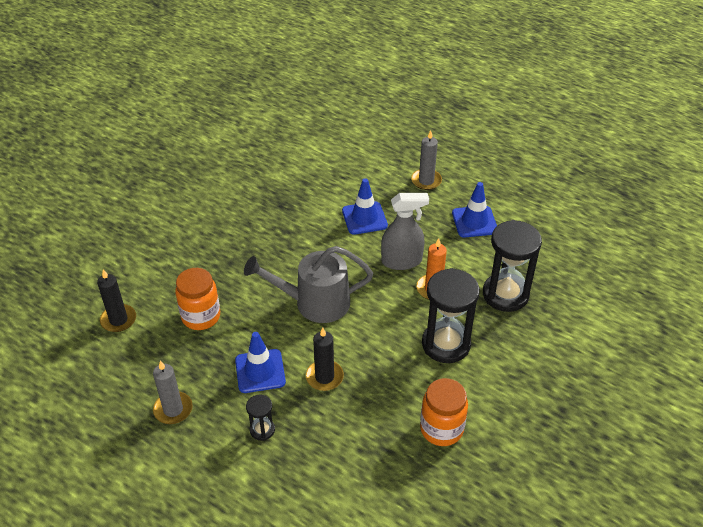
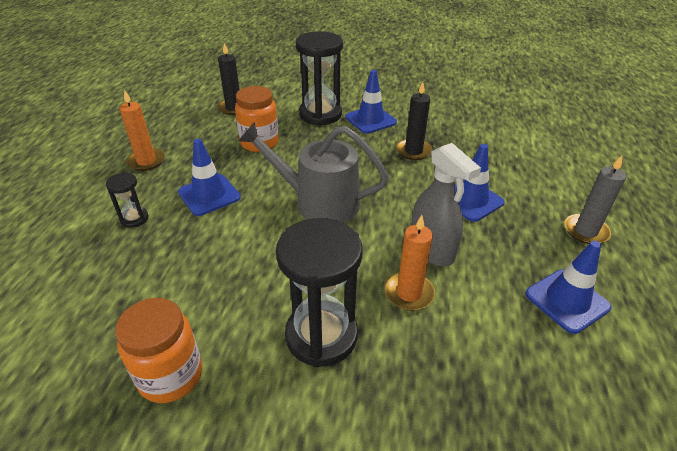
camera: 65 degrees right, 5 degrees down
(173, 409) = (146, 161): grey candle -> orange candle
(218, 228) = (370, 120): none -> blue traffic cone
(315, 303) = (319, 202): grey watering can -> grey watering can turned 45 degrees counterclockwise
(324, 377) = (219, 240): black candle -> black candle (413, 151)
(505, 294) = (460, 382): black hourglass -> black hourglass (320, 114)

